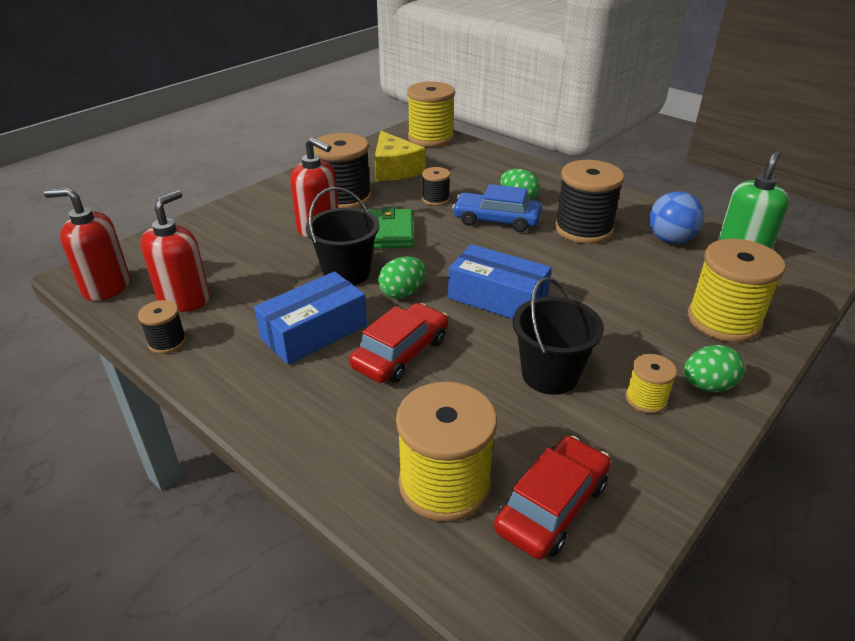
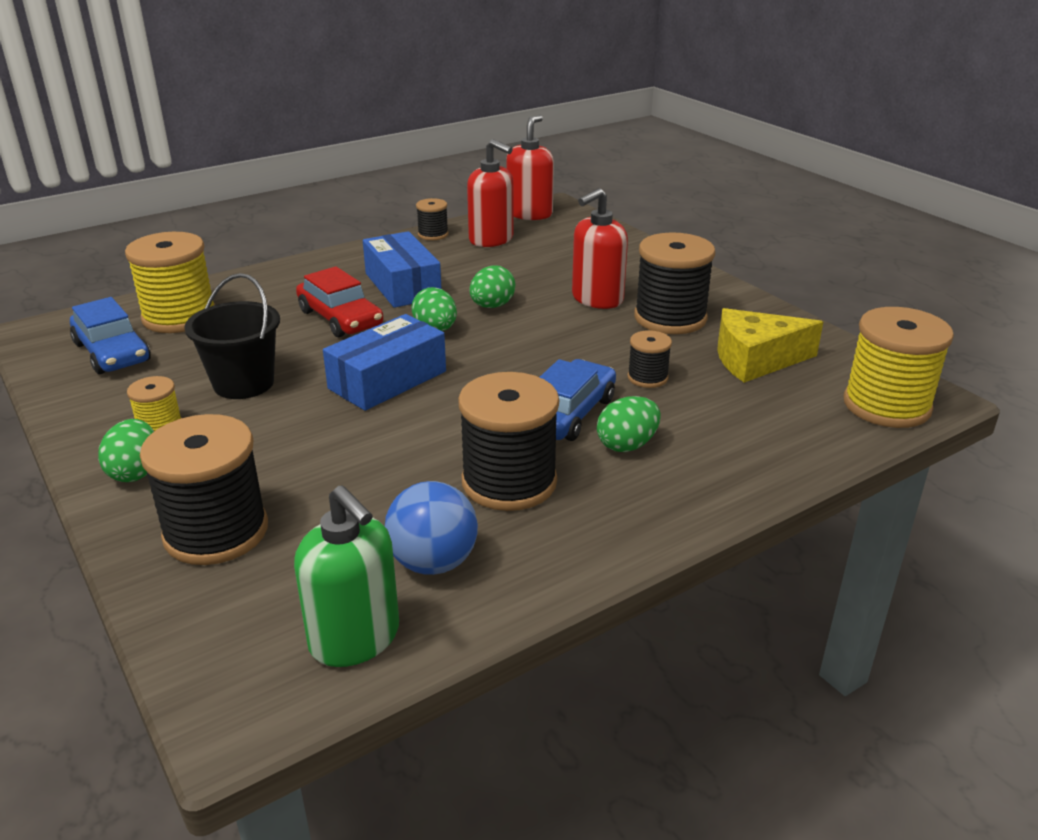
camera: 105 degrees right, 5 degrees down
(346, 273) = (492, 306): black bucket -> green egg
(388, 232) = (567, 336): green wallet -> none
(552, 506) = (112, 352): red car -> blue car
(723, 320) = (216, 532): yellow spool -> black spool

